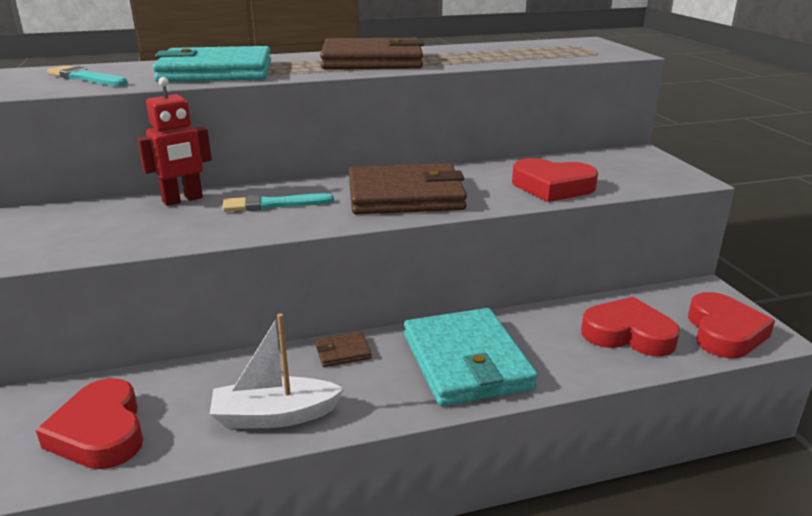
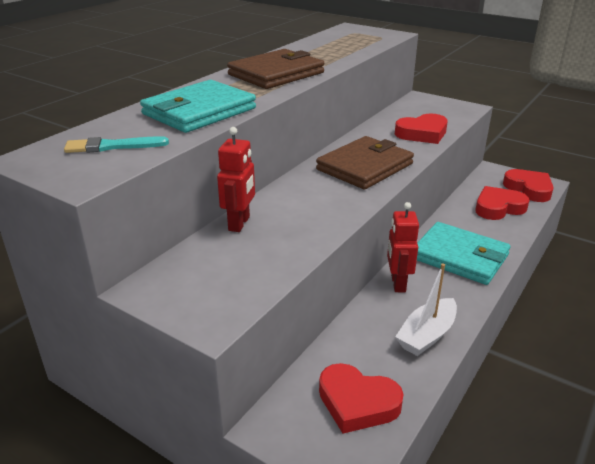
camera: 40 degrees left, 5 degrees up
(273, 204) = (305, 202): turquoise brush -> none
(343, 352) = (397, 283): brown wallet -> red robot

